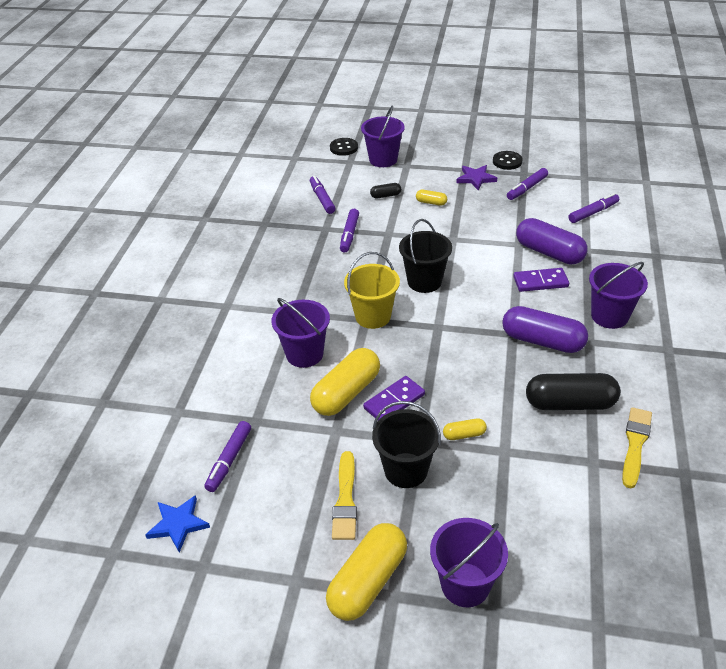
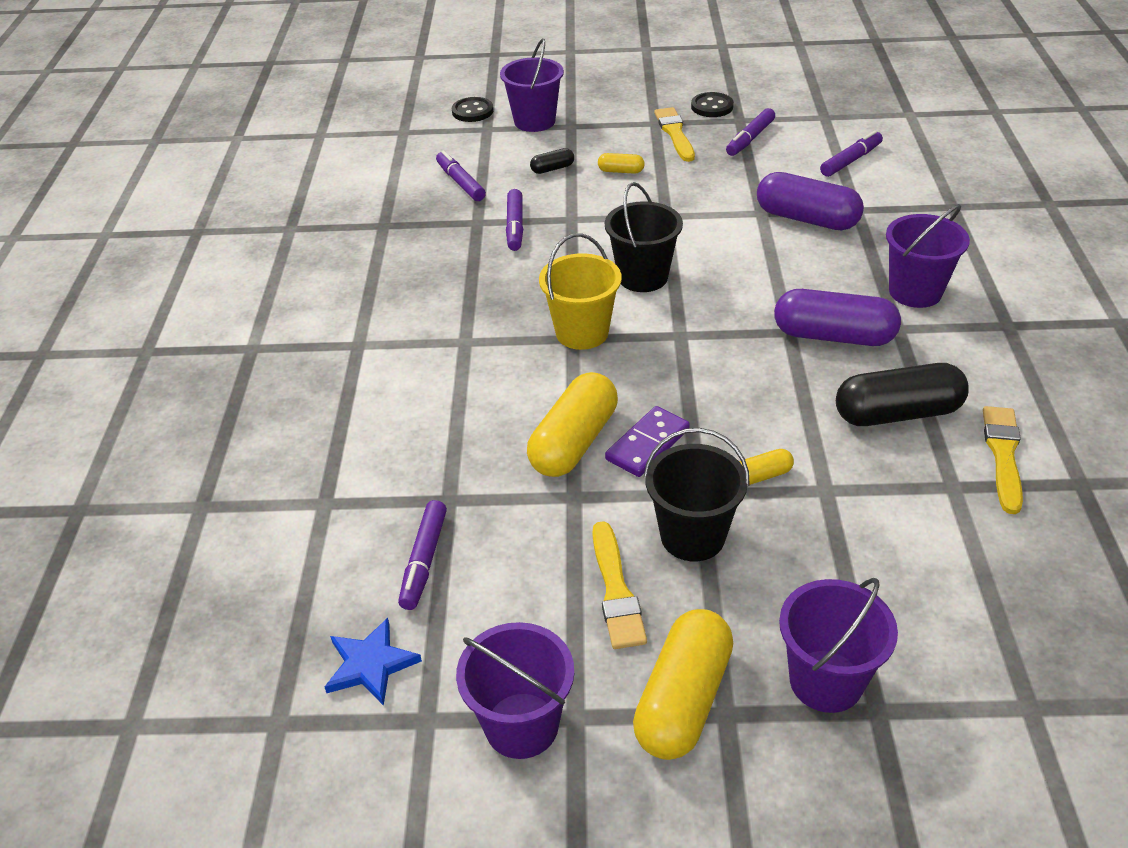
camera: 10 degrees left, 0 degrees up
(304, 354) = (496, 397): purple bucket -> purple bucket (521, 725)
(476, 178) = (675, 133): purple star -> yellow brush
(540, 282) = (806, 258): purple domino -> none

